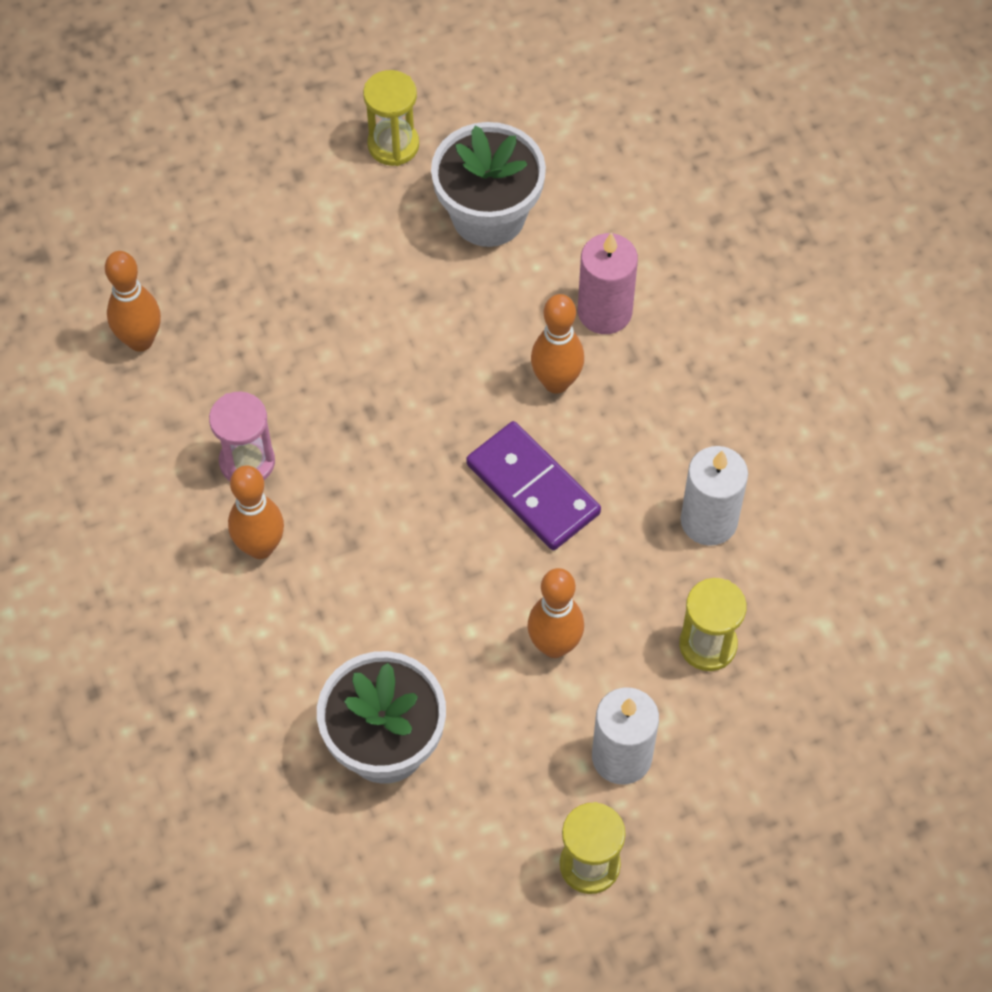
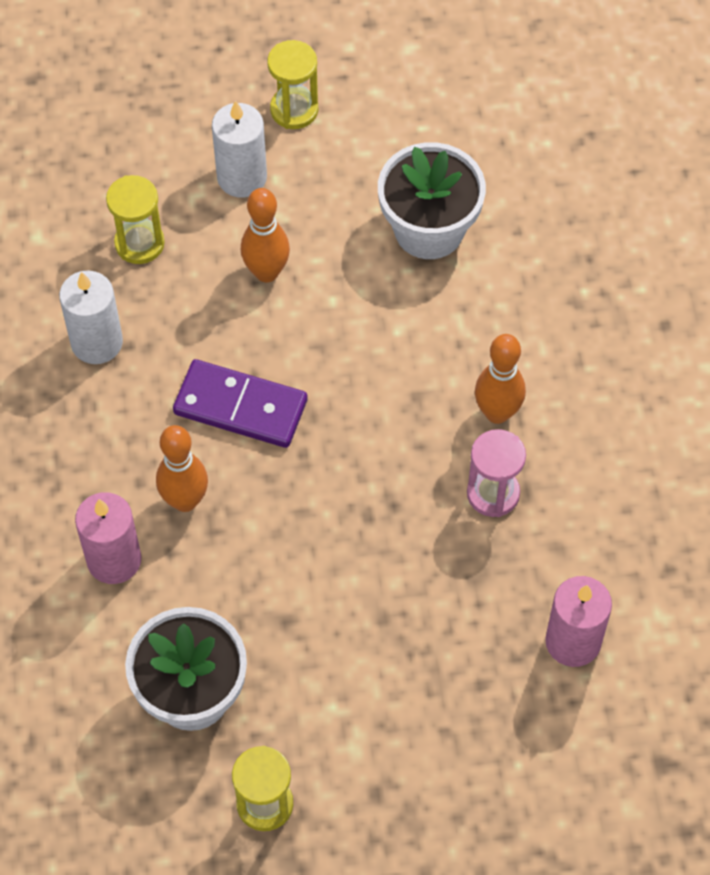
camera: 165 degrees left, 0 degrees up
(140, 340) = (573, 641): orange bowling pin -> pink candle
(532, 489) = (240, 406): purple domino -> purple domino turned 45 degrees counterclockwise

